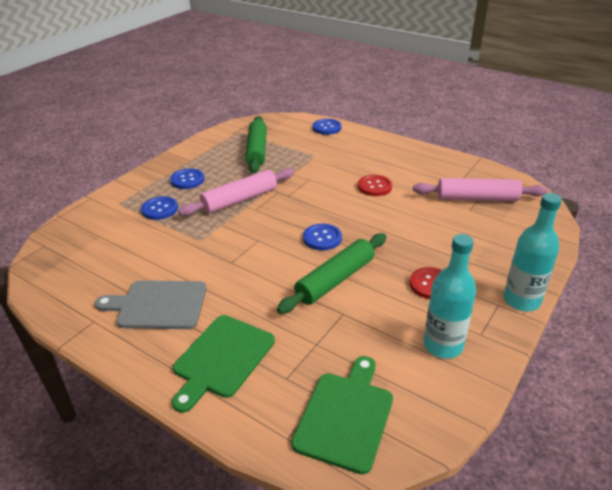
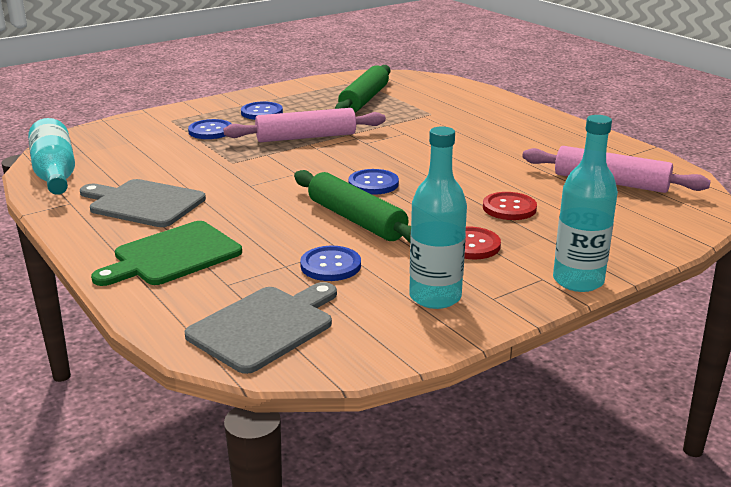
camera: 20 degrees right, 10 degrees down
(57, 289) = (55, 174): none -> turquoise bottle
(327, 128) = (470, 92): blue button -> blue button (330, 265)
(335, 280) = (356, 220): green rolling pin -> green rolling pin turned 75 degrees clockwise
(345, 416) = (265, 326): green cutting board -> grey cutting board
(374, 186) = (481, 151): red button -> red button (509, 208)

